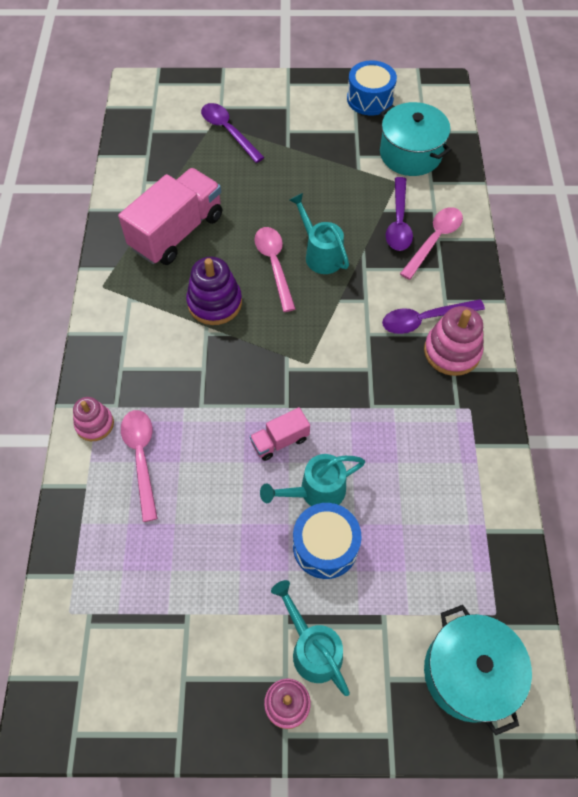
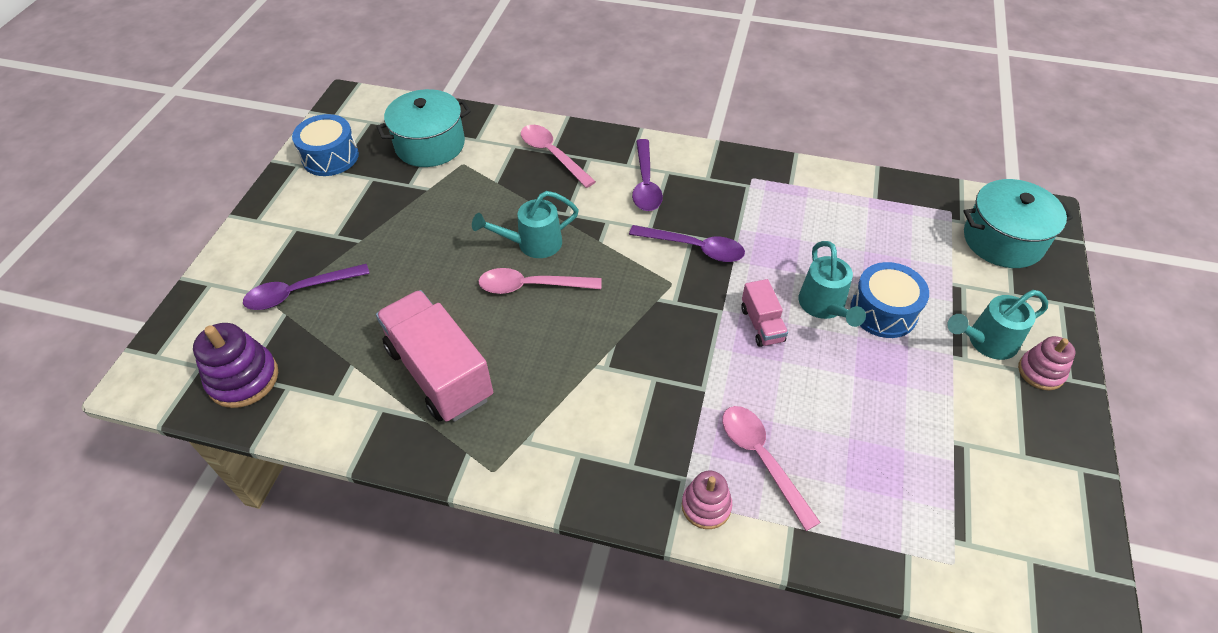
camera: 75 degrees left, 10 degrees down
(141, 458) = (762, 459): pink spoon -> pink spoon turned 60 degrees clockwise
(214, 303) = (564, 351): purple stacking toy -> purple stacking toy (243, 379)
(398, 222) = (517, 174): purple spoon -> purple spoon (694, 248)
(452, 351) = (688, 174): pink stacking toy -> none

